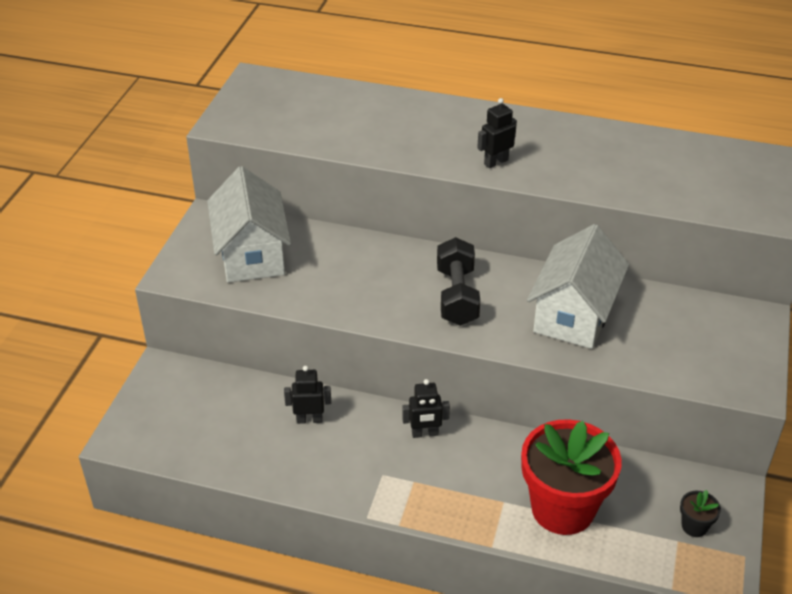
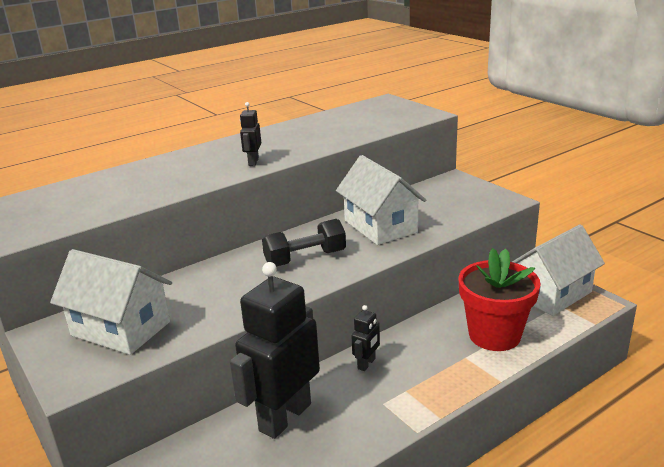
camera: 50 degrees left, 15 degrees down
(309, 419) = (284, 417): black robot -> black robot, size x2.33
(457, 296) = (305, 258): black dumbbell -> black dumbbell turned 60 degrees counterclockwise
(694, 526) = (552, 294): black flower pot -> white house

